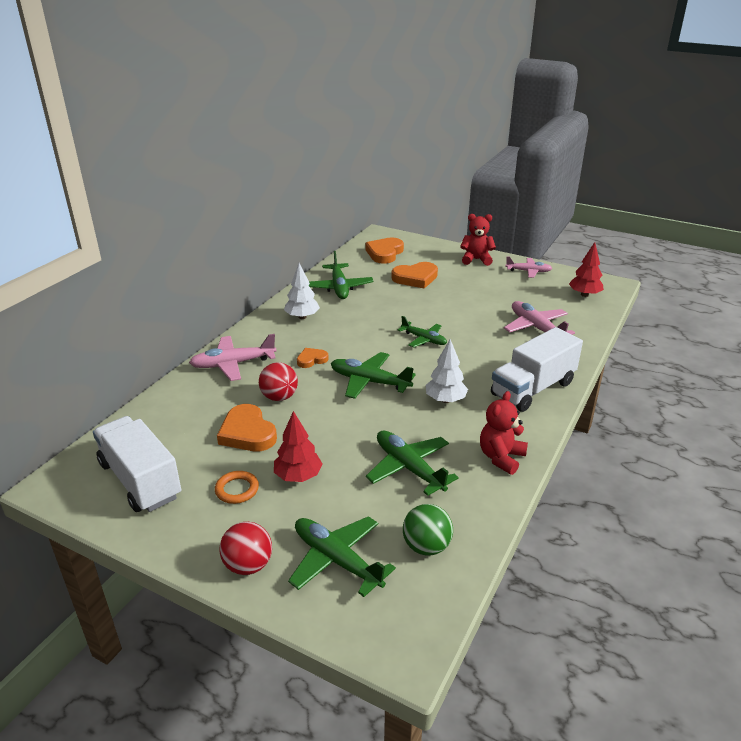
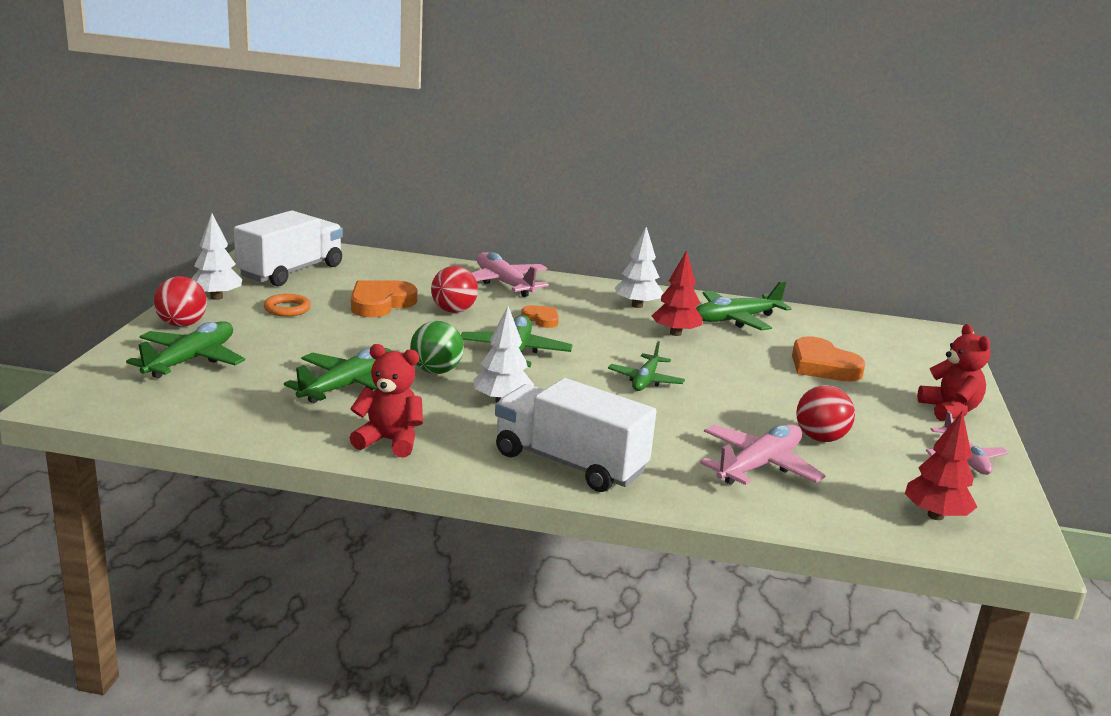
camera: 70 degrees right, 10 degrees down
(185, 537) = (216, 297): none -> white tree
(298, 476) = (316, 332): red tree -> red tree (675, 333)
(384, 253) = (878, 340): orange heart -> none
(426, 546) = (215, 402): green ball -> green ball (436, 371)
(505, 302) = (820, 438): none -> red ball

